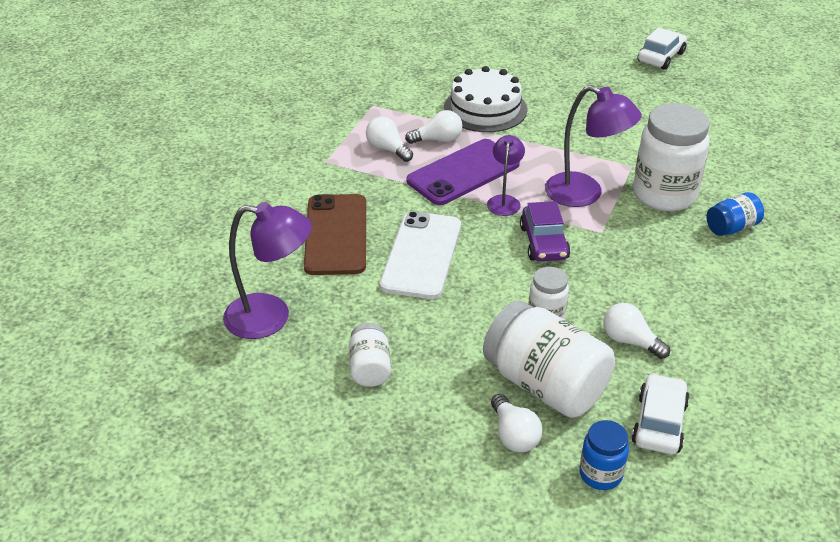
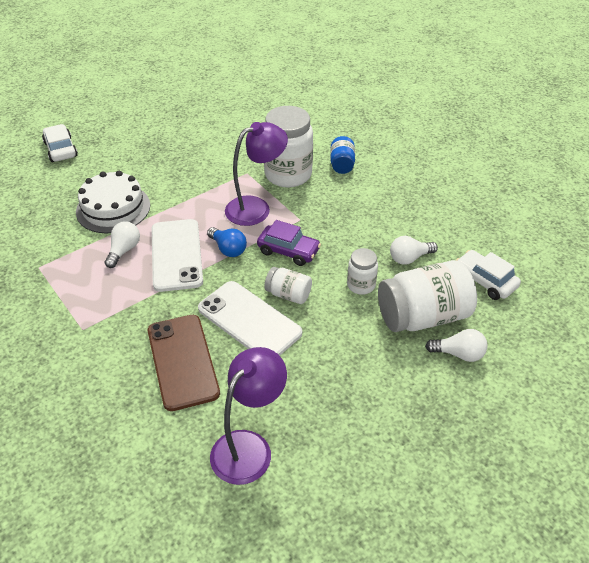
camera: 60 degrees left, 5 degrees up
(336, 235) = (183, 361): brown phone -> brown phone turned 45 degrees clockwise
(370, 368) = (349, 405): white jar -> white jar (288, 294)
(388, 149) = (106, 284): white light bulb -> none
(463, 172) = (176, 255): purple phone -> white phone
(504, 201) = (228, 249): purple lamp -> blue light bulb
(600, 474) = (512, 328): blue jar -> none
(661, 57) = (148, 103): white car -> white car (61, 149)

